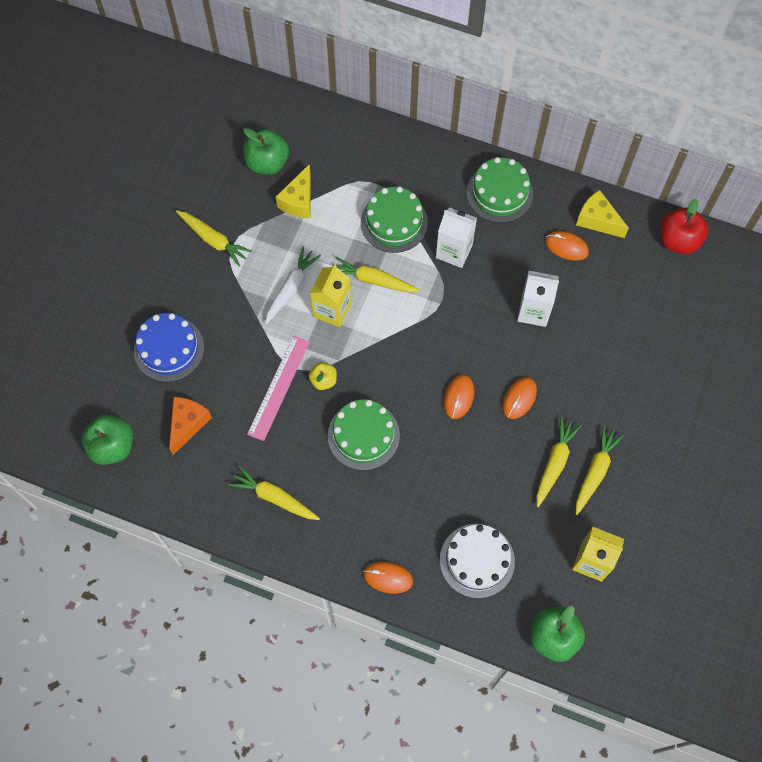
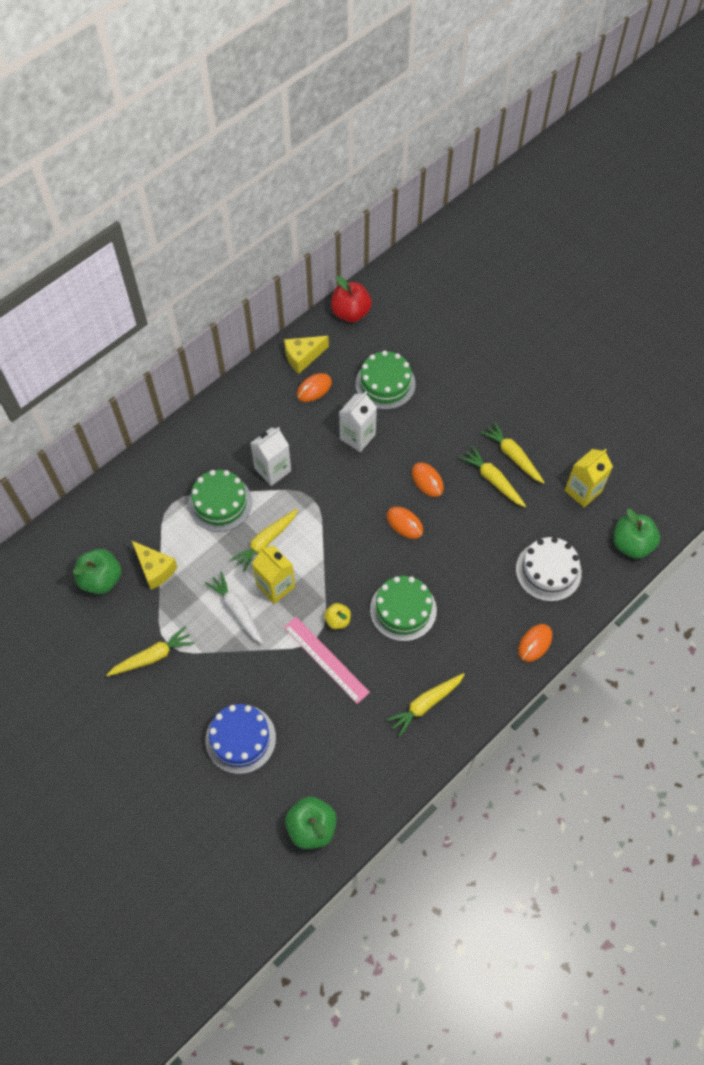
camera: 65 degrees left, 5 degrees down
(188, 424) = (322, 751): orange cheese -> none
(499, 193) = (239, 413): green cake -> green cake (385, 384)

